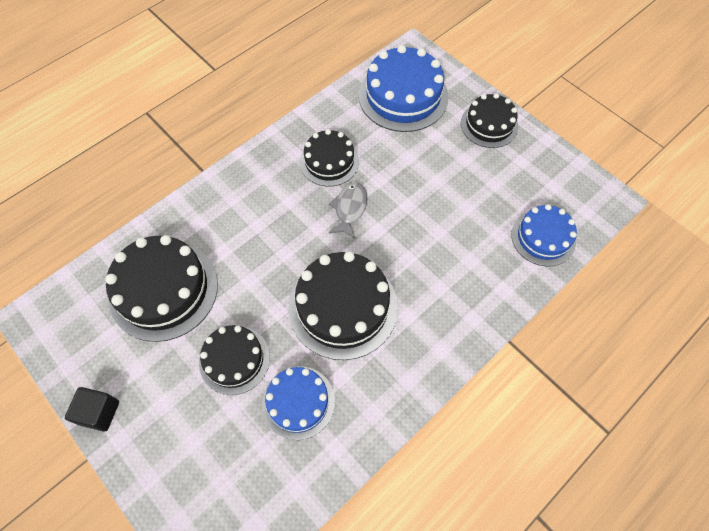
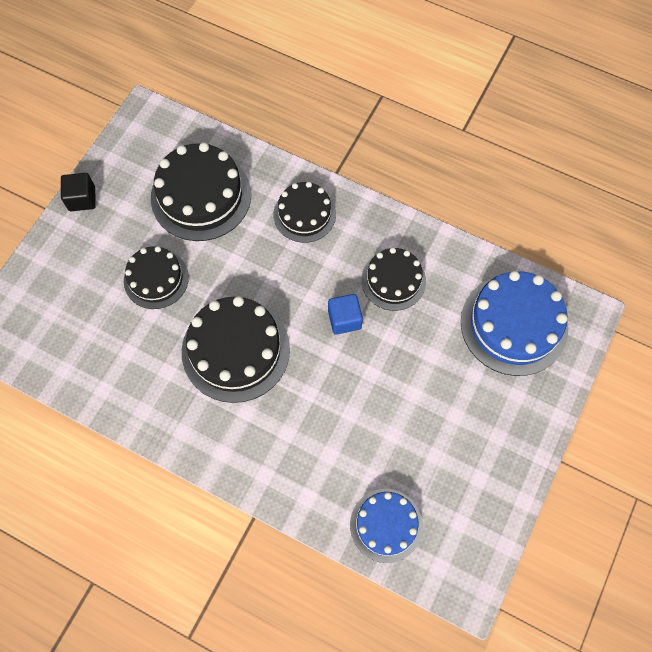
camera: 70 degrees right, 5 degrees up
(298, 402) = (134, 345): blue cake -> none
(349, 209) = (344, 319): grey fish -> blue cube
(489, 125) = (516, 429): black cake -> black cake (304, 214)

